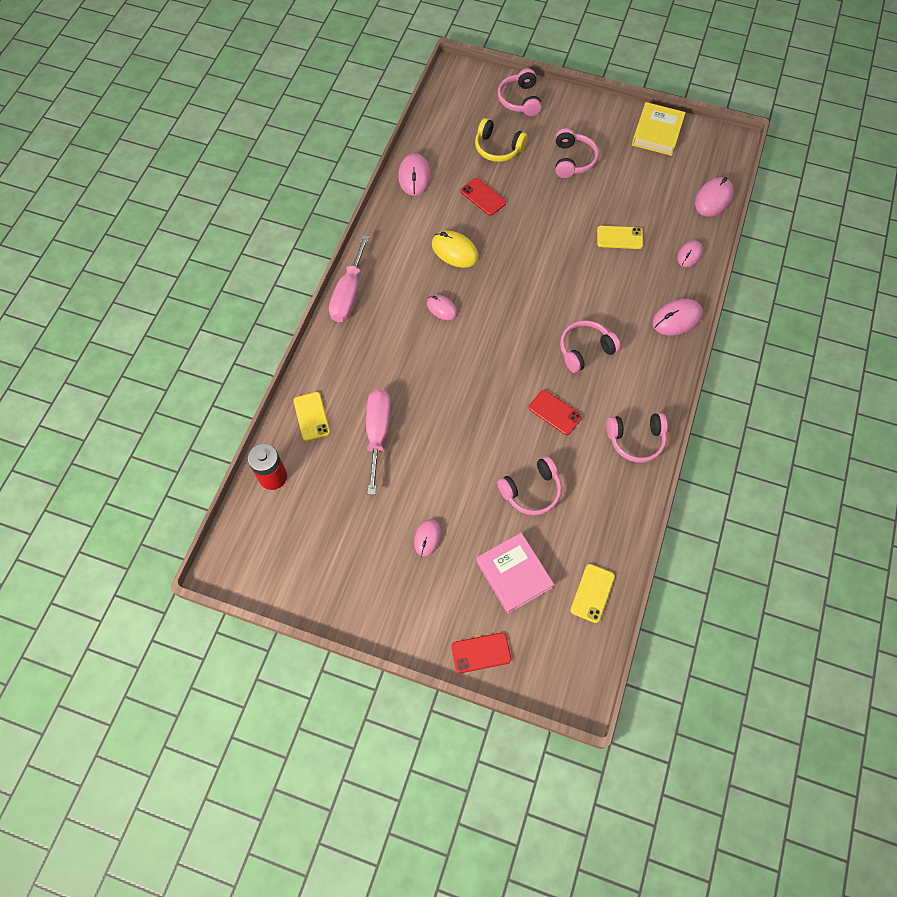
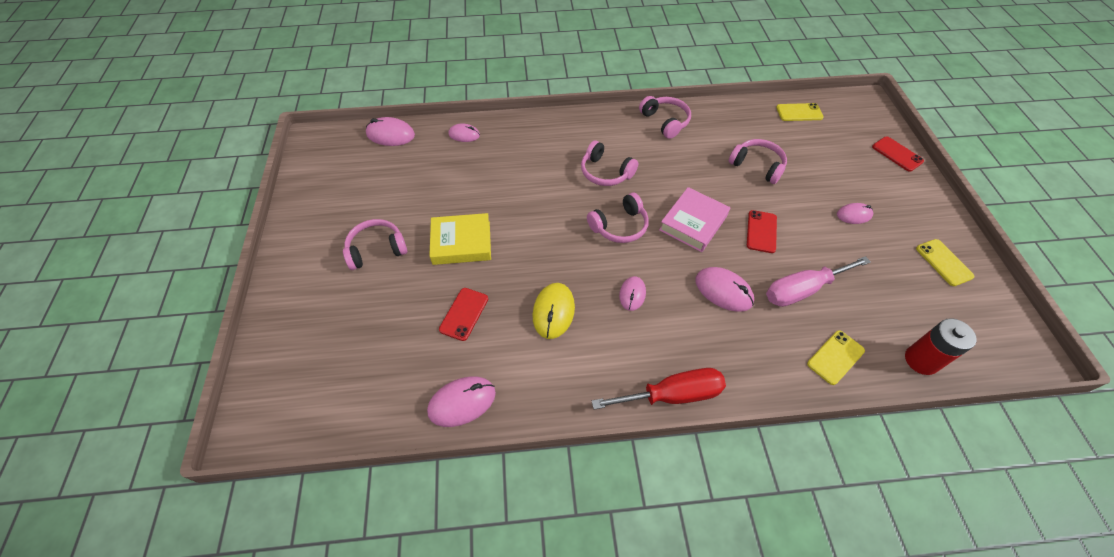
camera: 115 degrees left, 10 degrees down
(349, 294) = (672, 395): pink screwdriver -> red screwdriver
(498, 148) = (381, 327): yellow headphones -> none
(514, 574) = (828, 155): pink book -> pink book (693, 223)
(520, 100) = (289, 333): pink headphones -> pink headphones (619, 226)
(555, 412) = (679, 173): red phone -> red phone (761, 231)
(619, 238) = (467, 184): yellow phone -> yellow phone (944, 262)
(657, 133) = (314, 193): yellow book -> yellow book (461, 243)
(677, 319) = (537, 126): pink mouse -> pink mouse (723, 291)

